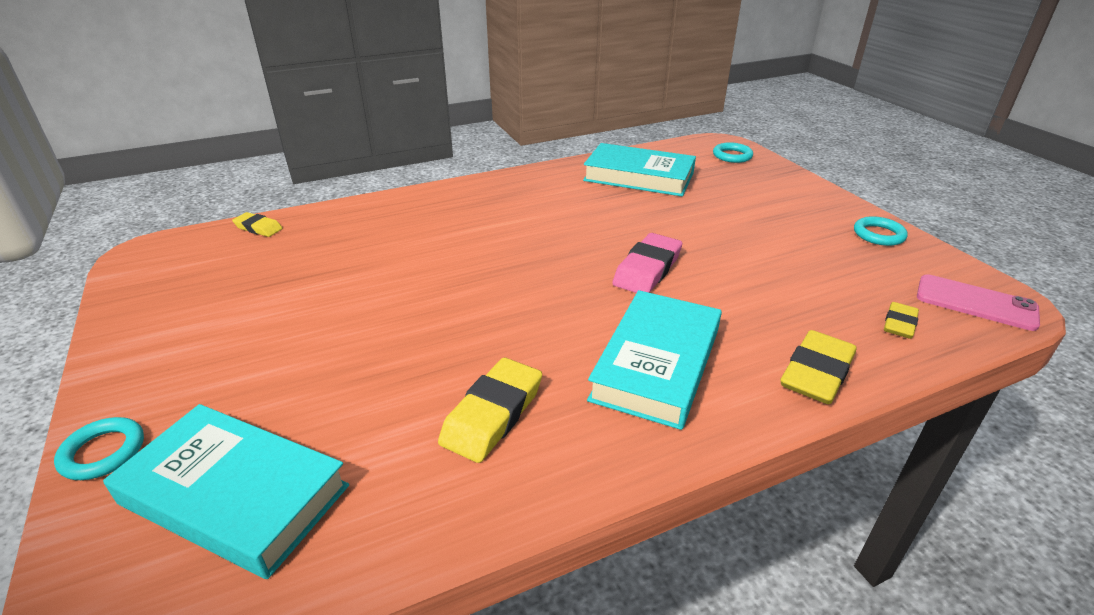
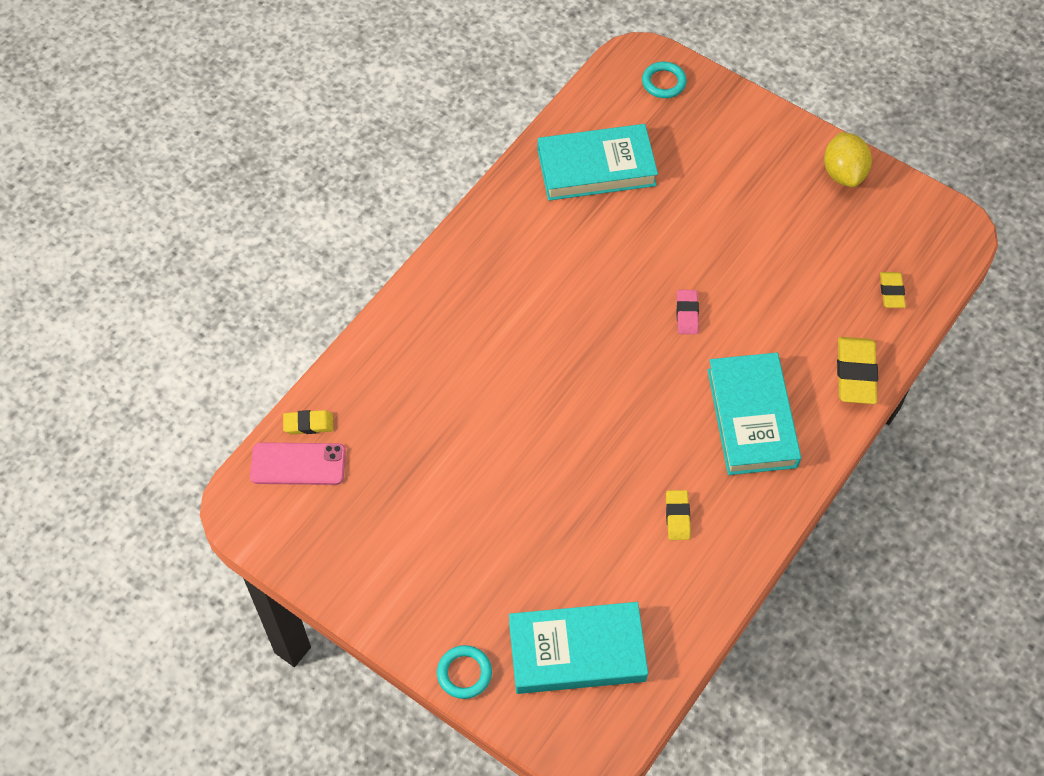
camera: 30 degrees left, 25 degrees up
(492, 414) = (677, 517): yellow eraser -> yellow eraser, size x0.58
(647, 269) = (687, 314): pink eraser -> pink eraser, size x0.58
(878, 235) = (843, 173): turquoise ring -> yellow lemon
(975, 303) = (935, 239): pink phone -> pink phone (298, 464)

